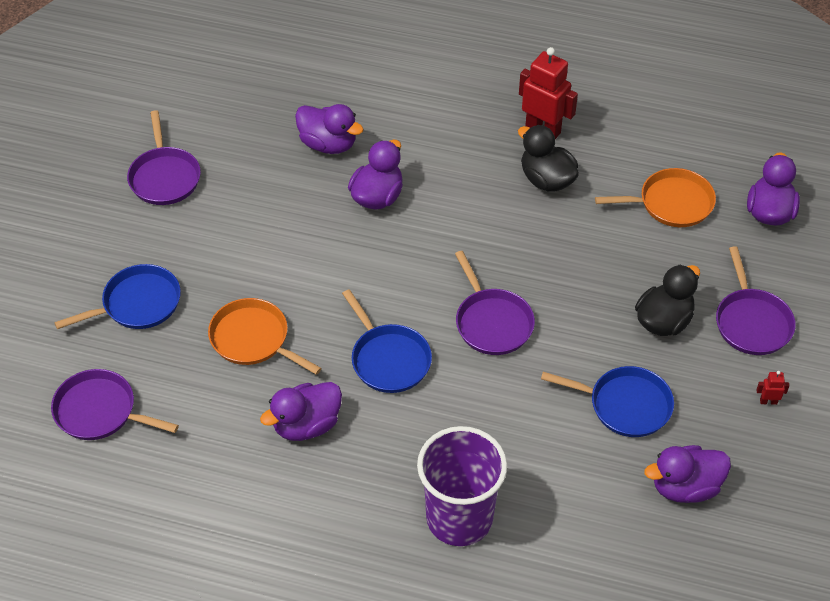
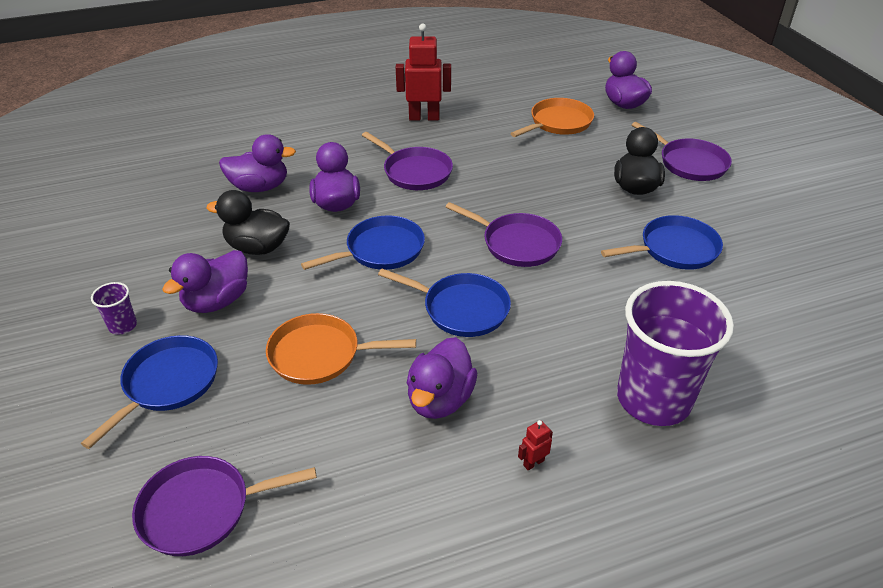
camera: 35 degrees left, 10 degrees down
(138, 235) = (123, 326): none -> purple cup
(164, 177) = (116, 269): purple pan -> purple pan (415, 172)
(374, 267) = (381, 250): none -> blue pan
(546, 180) = (458, 143): black duck -> black duck (257, 247)
(685, 487) = (779, 280): purple duck -> purple duck (217, 301)
(768, 401) = (758, 201): red robot -> red robot (533, 462)

